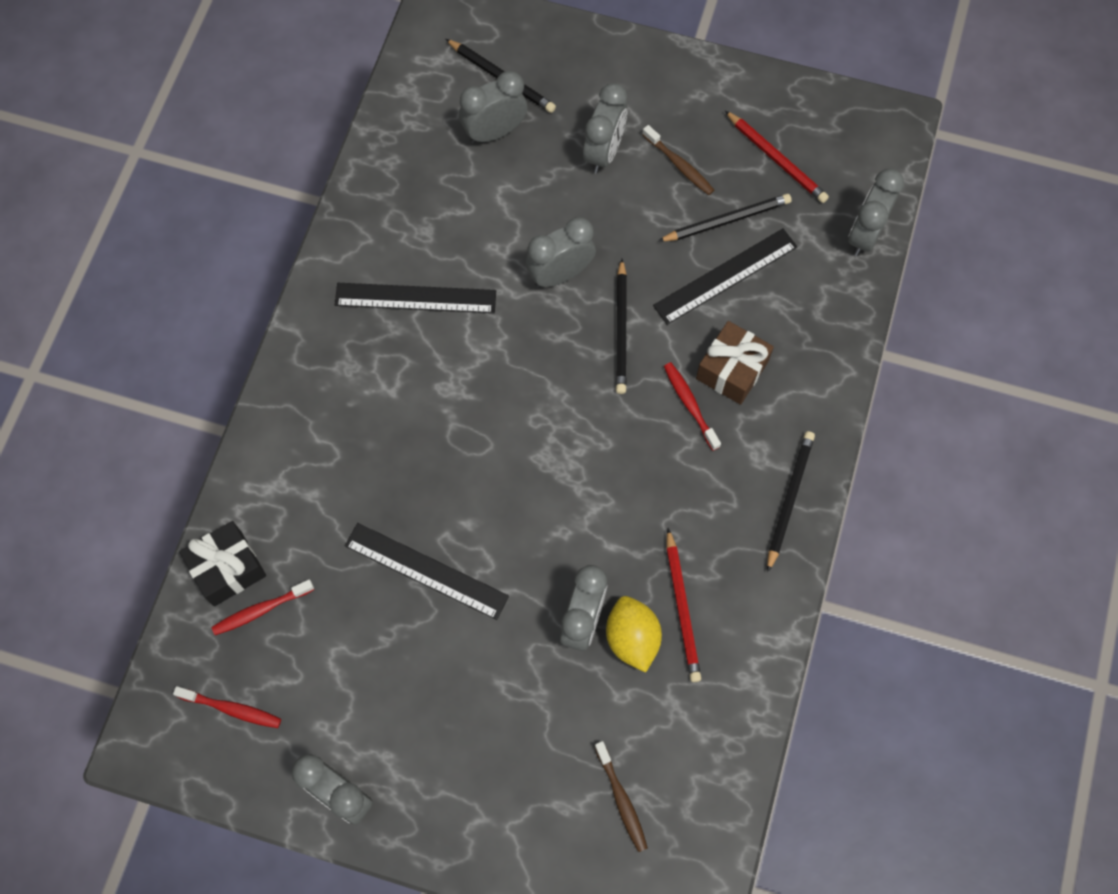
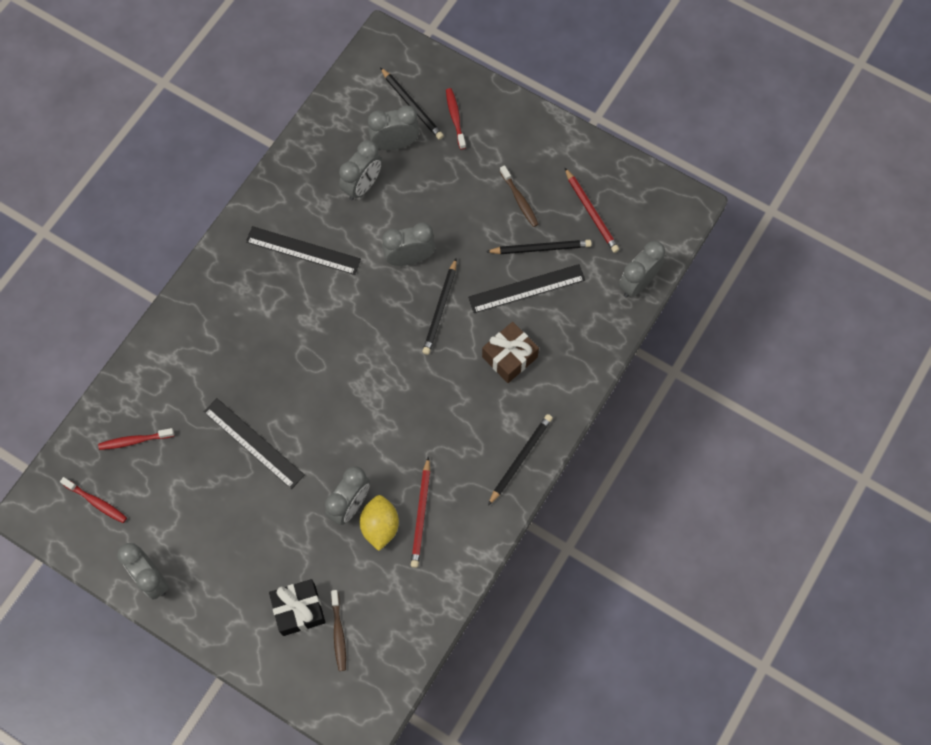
camera: 15 degrees right, 0 degrees up
(228, 569) = (120, 407): black gift -> black gift (299, 610)
(604, 152) = (468, 177): grey clock -> grey clock (362, 186)
(690, 404) = (472, 374): red toothbrush -> red toothbrush (455, 118)

